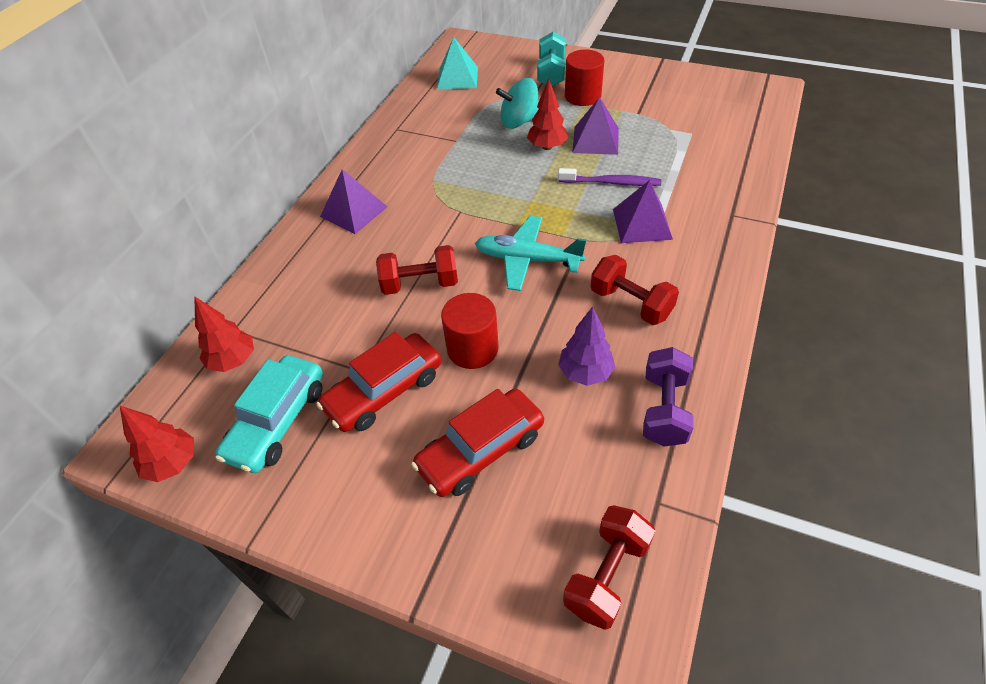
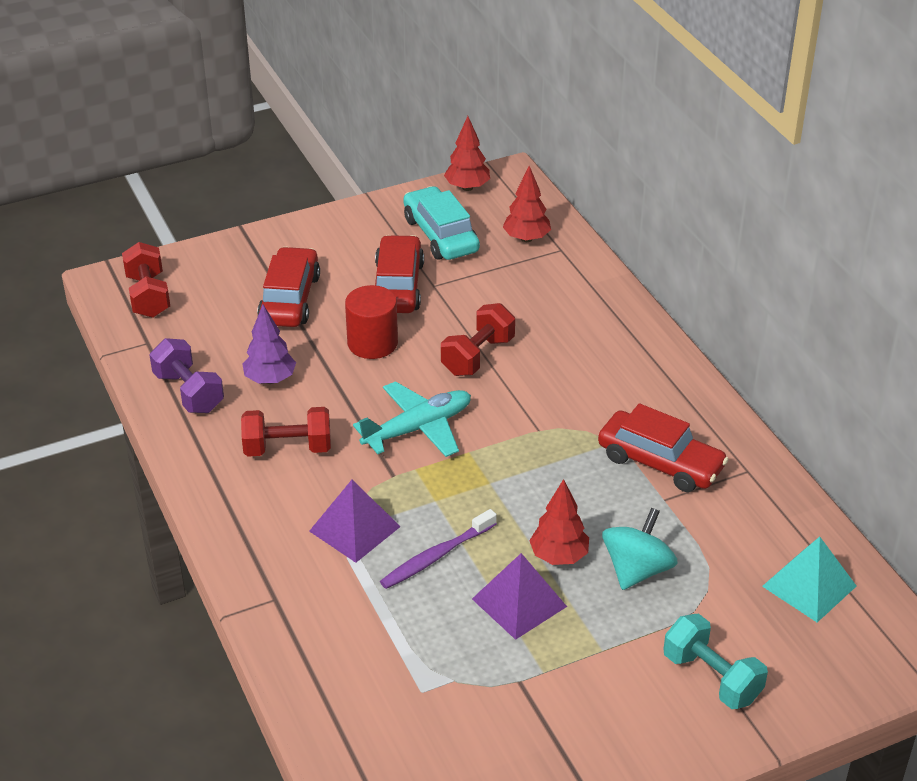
camera: 130 degrees right, 10 degrees down
(354, 211) = (630, 370): purple pyramid -> none
(428, 156) = (660, 462): none -> red car
(582, 96) = (620, 663): red cylinder -> none

